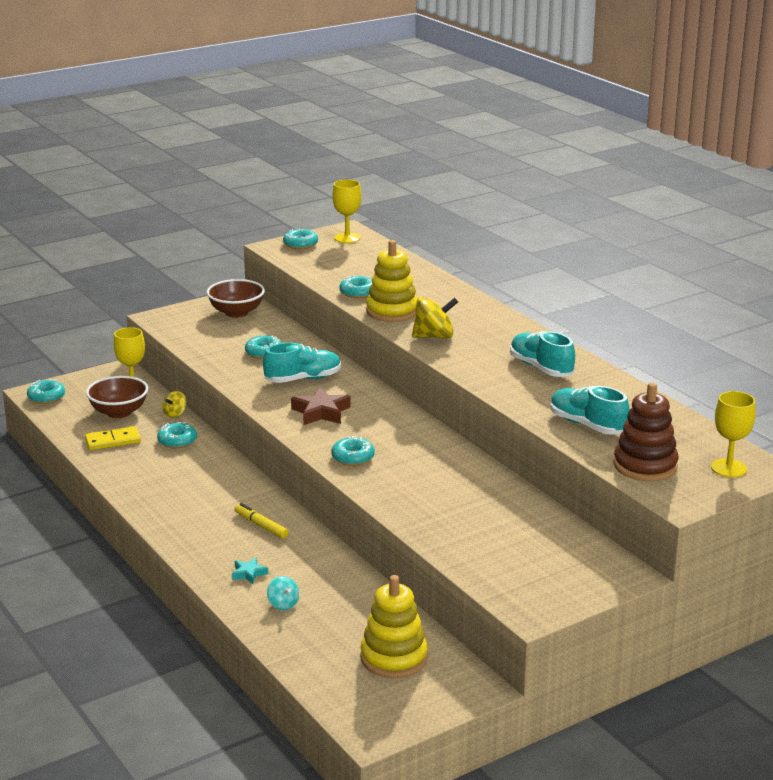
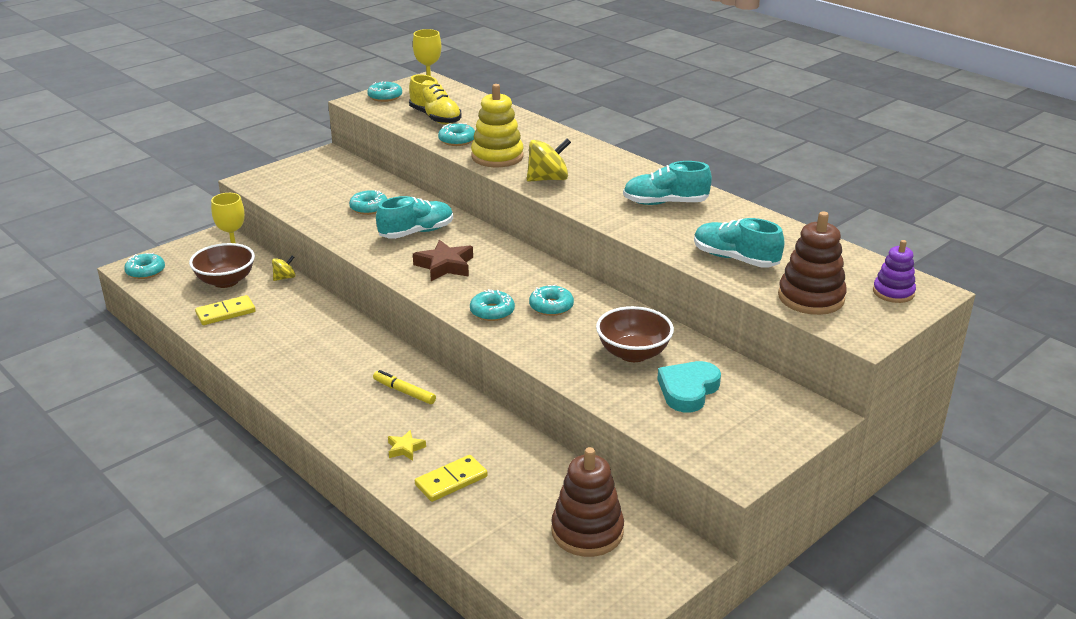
camera: 10 degrees left, 5 degrees up
(175, 414) = (284, 278): yellow spinning top -> yellow spinning top turned 150 degrees counterclockwise
(177, 441) = (293, 307): turquoise donut -> turquoise donut (551, 306)
(236, 312) = (330, 169): brown bowl -> brown bowl (633, 353)
(249, 573) = (405, 449): turquoise star -> yellow star
(283, 604) = (451, 481): turquoise spinning top -> yellow domino
(344, 268) = (435, 118): none -> yellow shoe
(394, 658) = (587, 531): yellow stacking toy -> brown stacking toy
(514, 542) = (688, 390): none -> turquoise heart
(541, 368) = (665, 203): turquoise shoe -> turquoise shoe turned 45 degrees counterclockwise
(728, 468) = (893, 292): yellow goblet -> purple stacking toy

